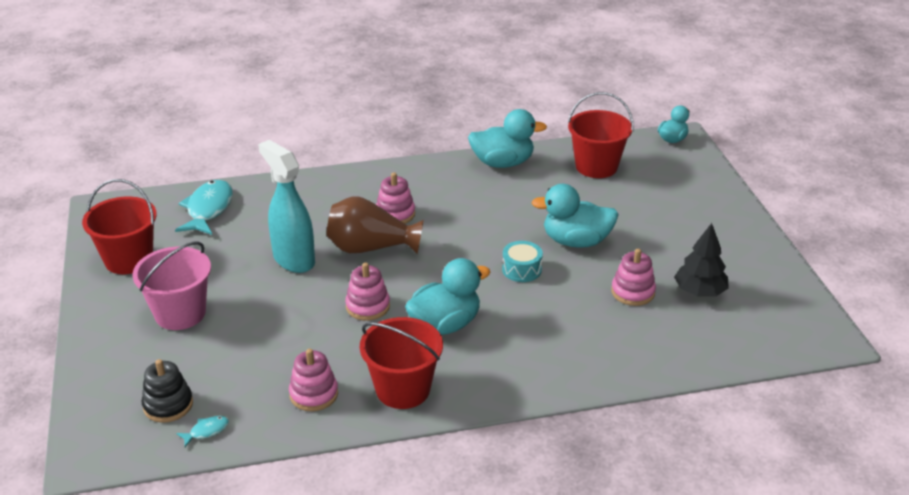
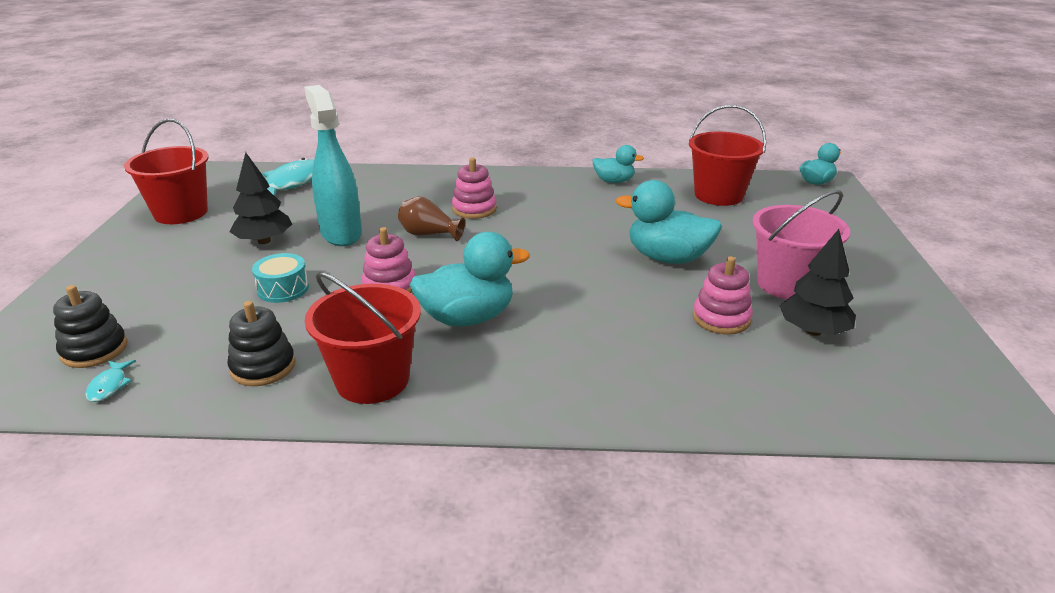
camera: 15 degrees right, 5 degrees down
(180, 313) = (187, 264): pink bucket -> pink bucket (787, 284)
(206, 431) = (109, 386): turquoise fish -> turquoise fish turned 105 degrees clockwise
(230, 278) = (264, 241): none -> black tree
(314, 394) = (263, 367): pink stacking toy -> black stacking toy
(371, 248) = (429, 234): brown vase -> brown vase, size x0.60
(502, 163) = (614, 181): turquoise duck -> turquoise duck, size x0.59
(521, 269) = (589, 276): turquoise drum -> turquoise drum (283, 289)

